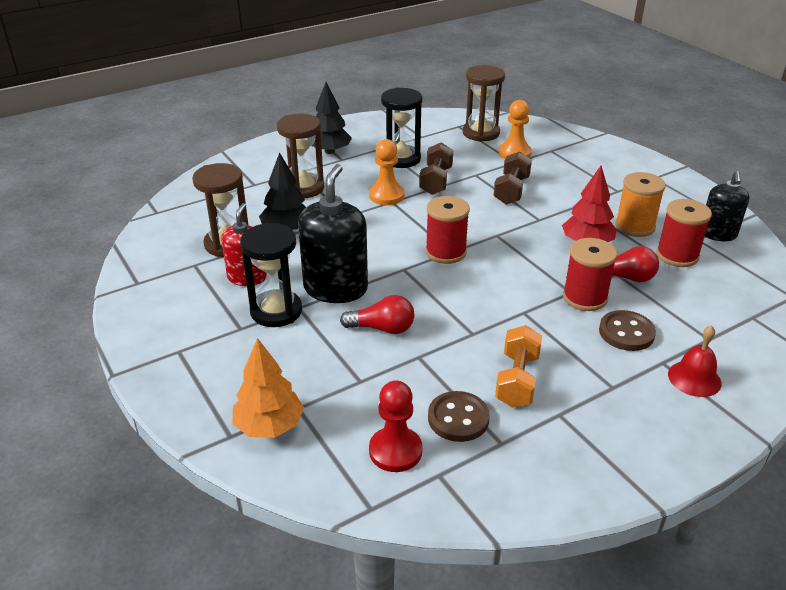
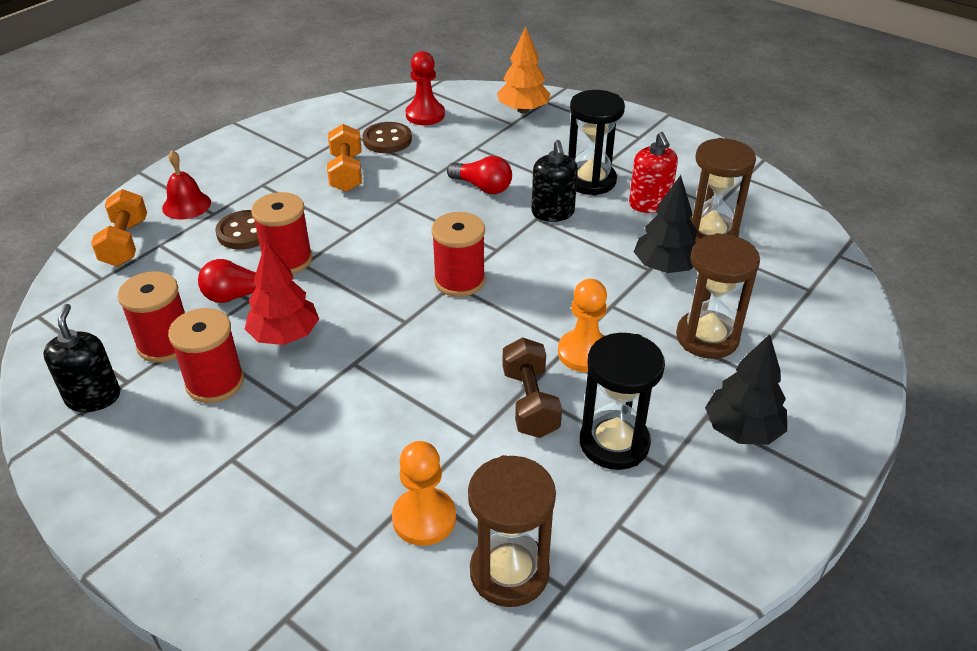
camera: 160 degrees right, 5 degrees up
(335, 288) = (552, 212): black soap dispenser -> black soap dispenser, size x0.62
(382, 328) = (482, 187): red light bulb -> red light bulb turned 135 degrees counterclockwise
(511, 190) = (406, 412): brown dumbbell -> none
(634, 226) = (215, 382): orange spool -> red spool
(745, 347) = (125, 243): none -> orange dumbbell

